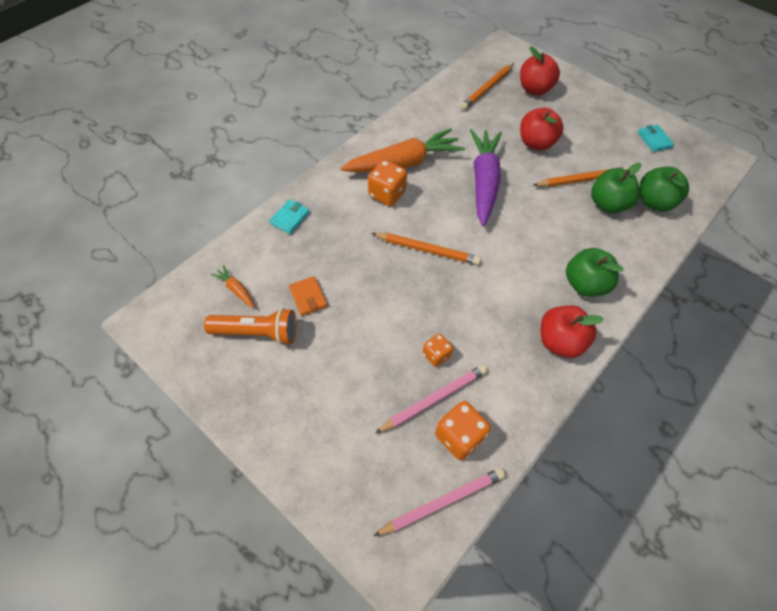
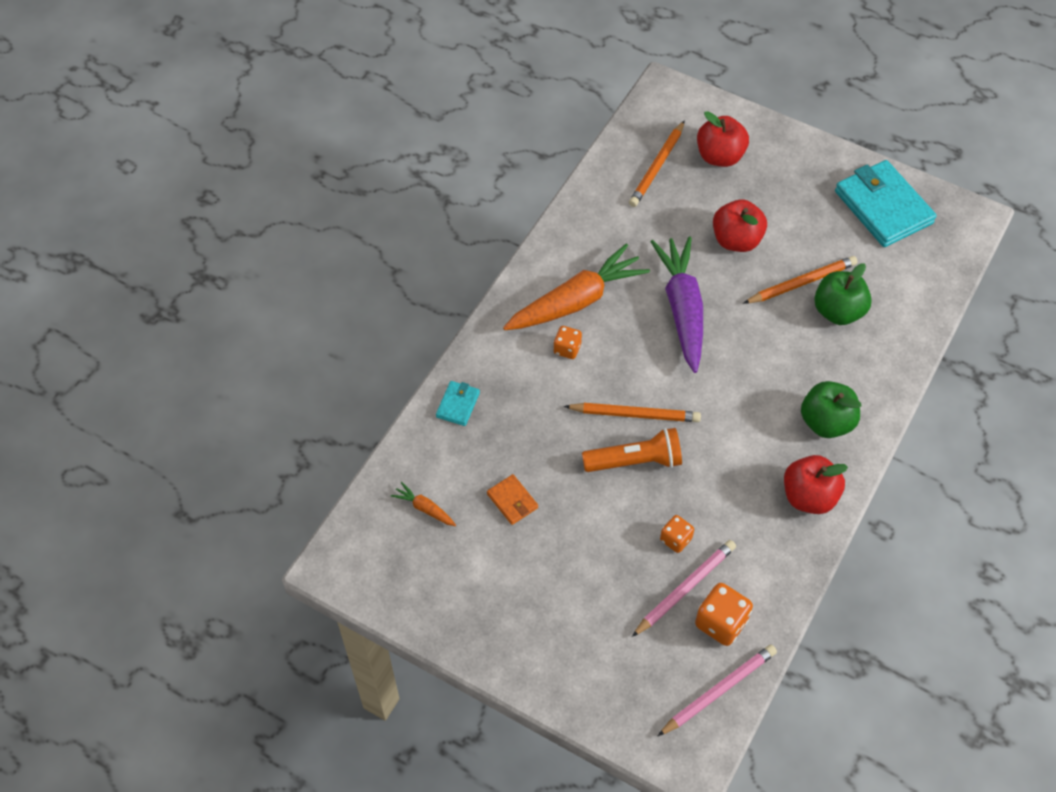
camera: 10 degrees left, 0 degrees up
(257, 333) = (467, 554): orange flashlight -> orange flashlight (635, 461)
(387, 194) = (567, 349): orange dice -> orange dice, size x0.62
(654, 140) = (883, 207): turquoise wallet -> turquoise wallet, size x2.16
(654, 202) = (893, 298): green apple -> none

